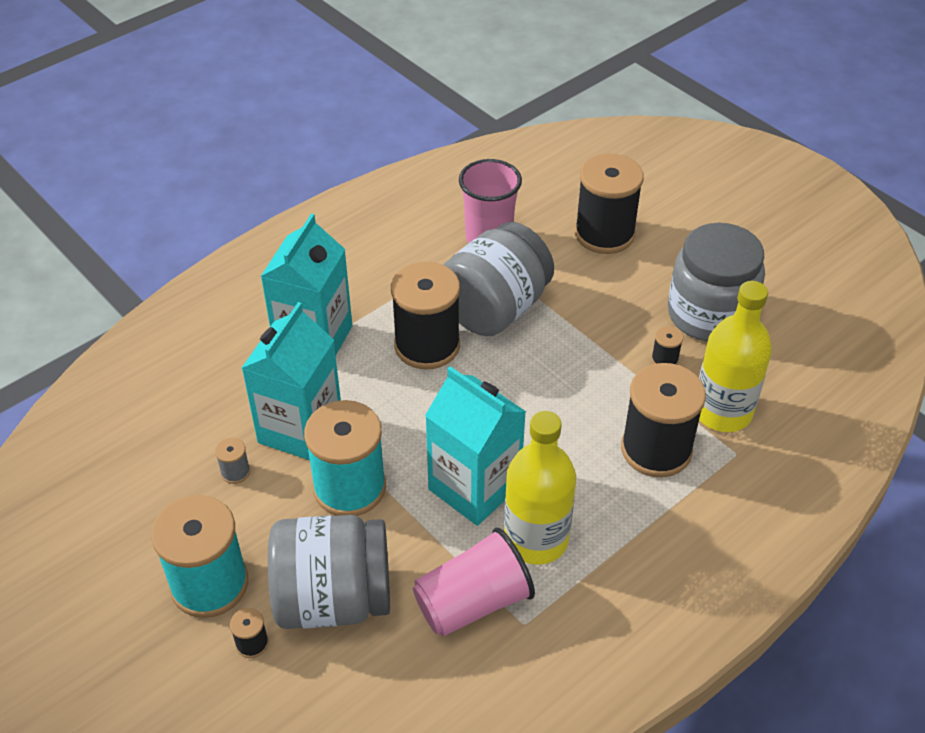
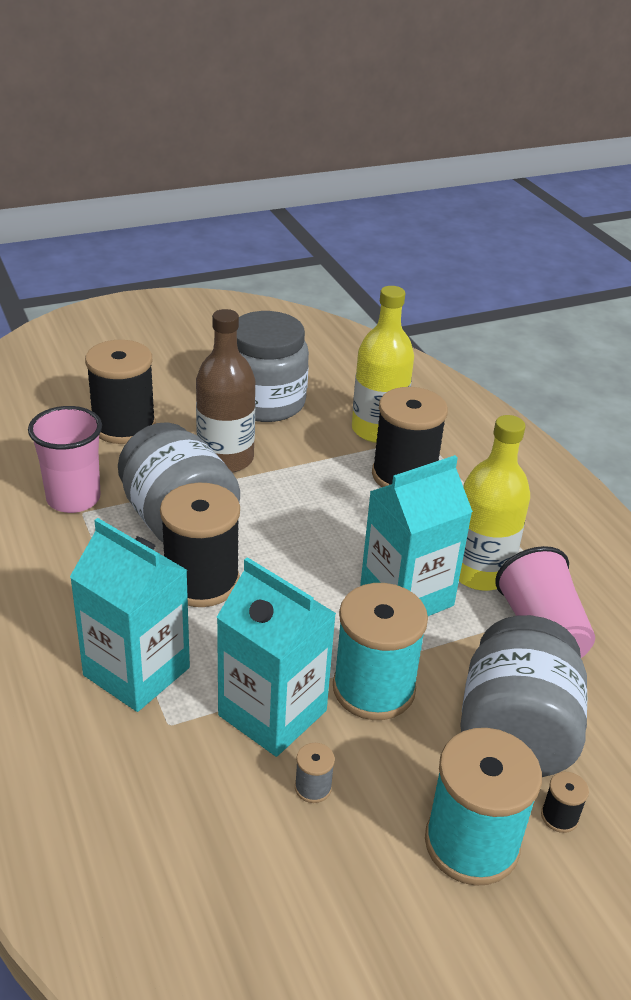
camera: 75 degrees left, 10 degrees down
(599, 312) = (225, 459): none -> brown bottle
(664, 360) = (304, 441): black spool -> none

